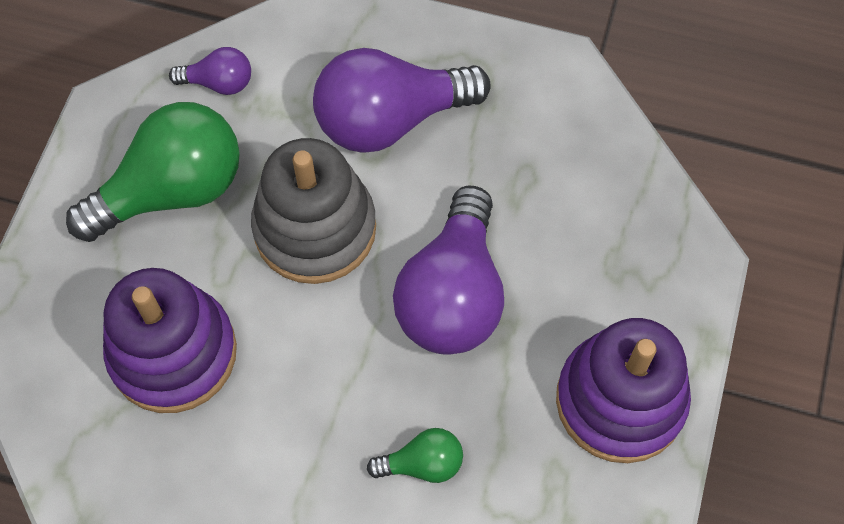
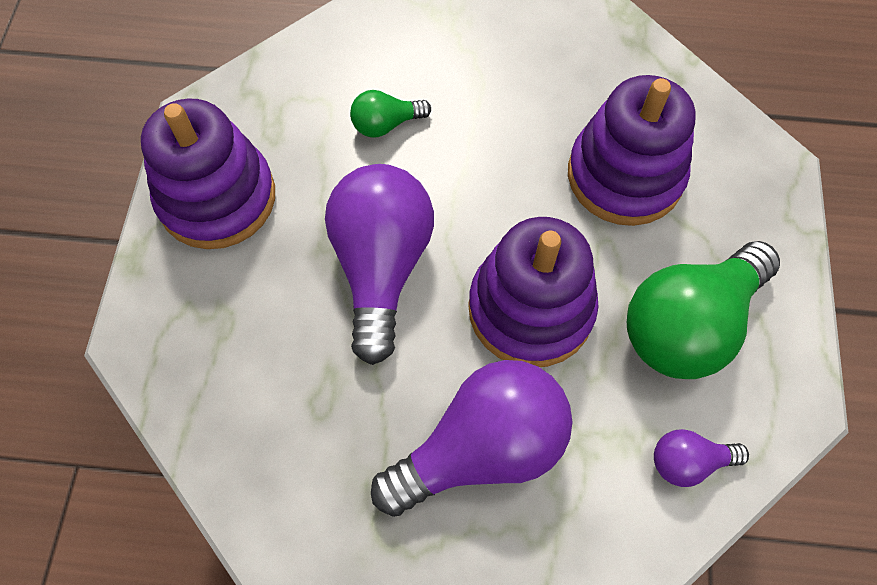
camera: 170 degrees right, 0 degrees up
(315, 228) = (530, 309): grey stacking toy -> purple stacking toy

